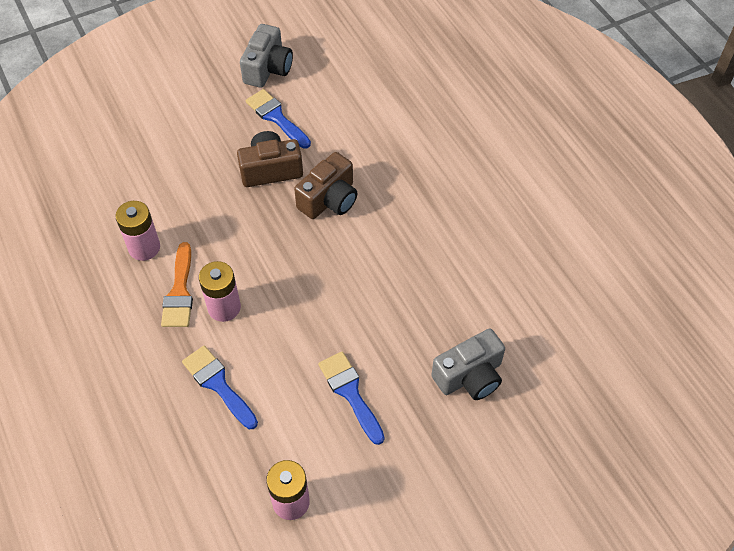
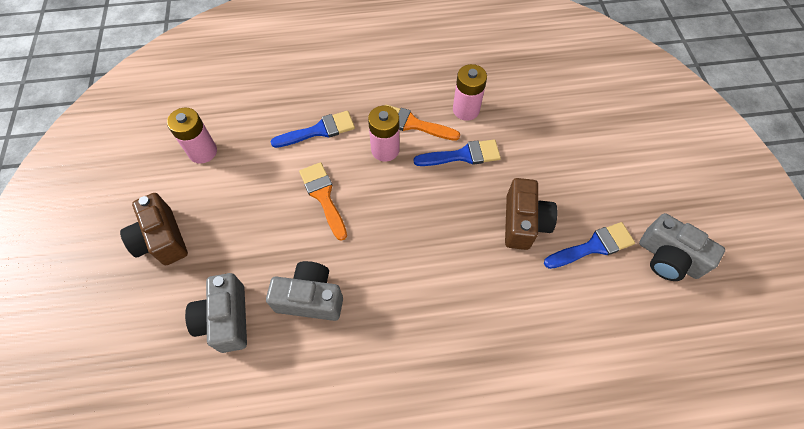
camera: 110 degrees right, 5 degrees up
(304, 345) = (323, 196): none -> orange brush
(329, 199) = (470, 263): brown camera -> brown camera (162, 239)
(350, 393) = (263, 217): blue brush -> blue brush (463, 155)
(417, 313) = (310, 298): none -> grey camera

